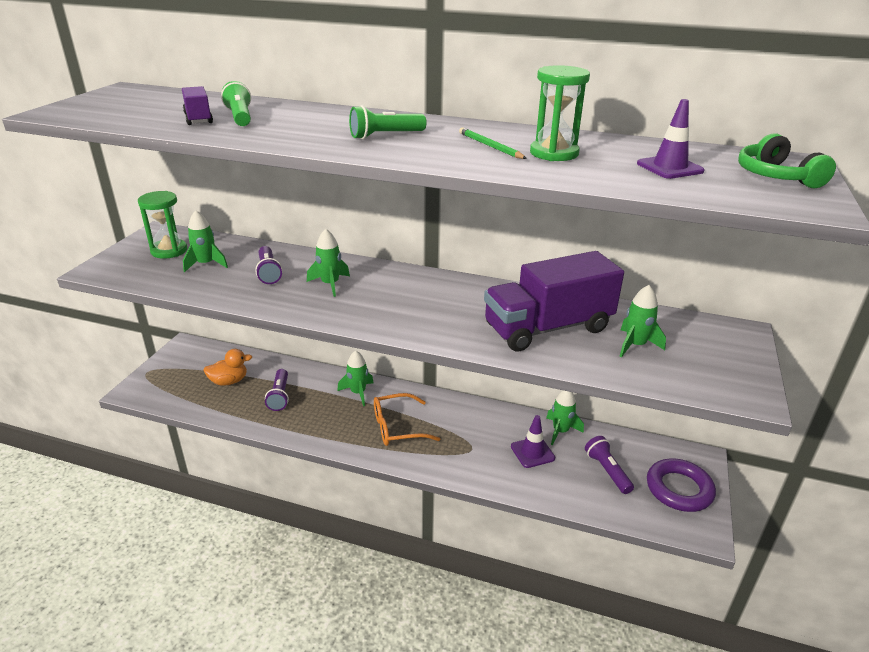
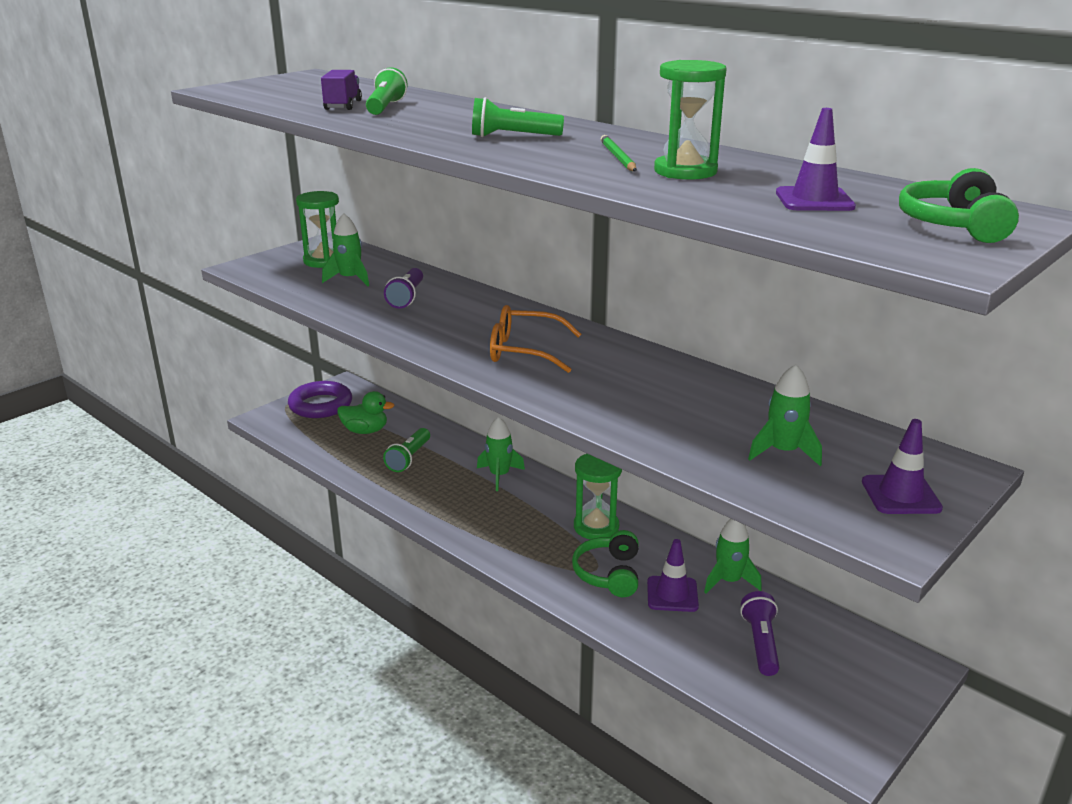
camera: 25 degrees right, 5 degrees down
(229, 381) = (365, 431): orange duck -> green duck
(279, 396) = (409, 458): purple flashlight -> green flashlight
(330, 284) = (462, 320): green rocket -> none
(397, 427) = (520, 523): orange glasses -> orange glasses (524, 351)
(451, 415) = (596, 527): none -> green hourglass
(482, 449) = (609, 574): none -> green headphones
(548, 328) = (682, 411): purple truck -> none
(679, 489) = (851, 694): purple ring -> purple ring (320, 405)
(726, 360) = (900, 495): none -> purple traffic cone

